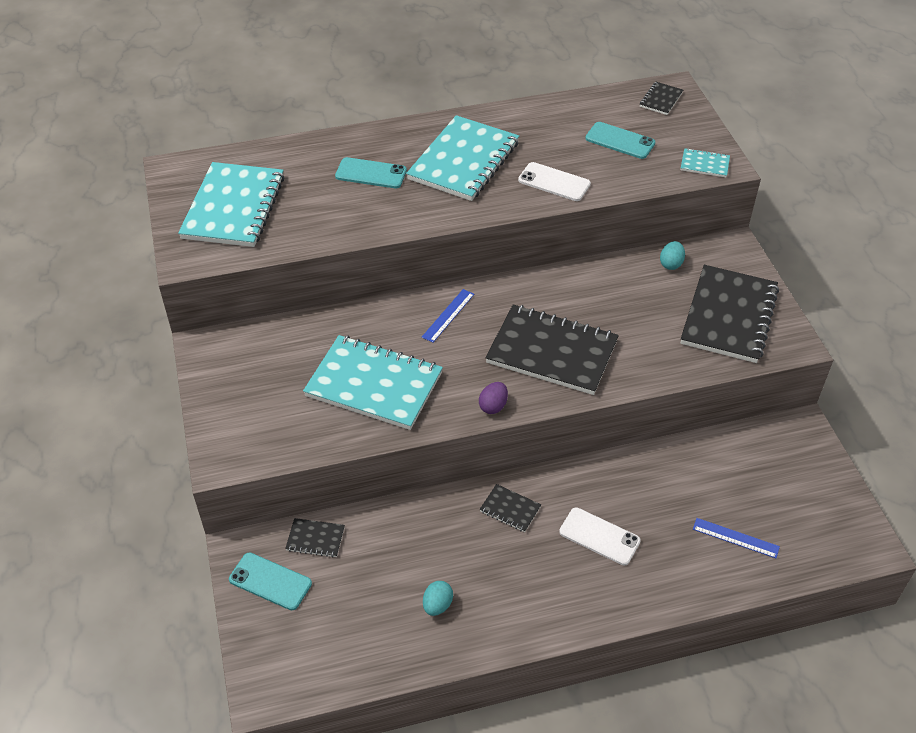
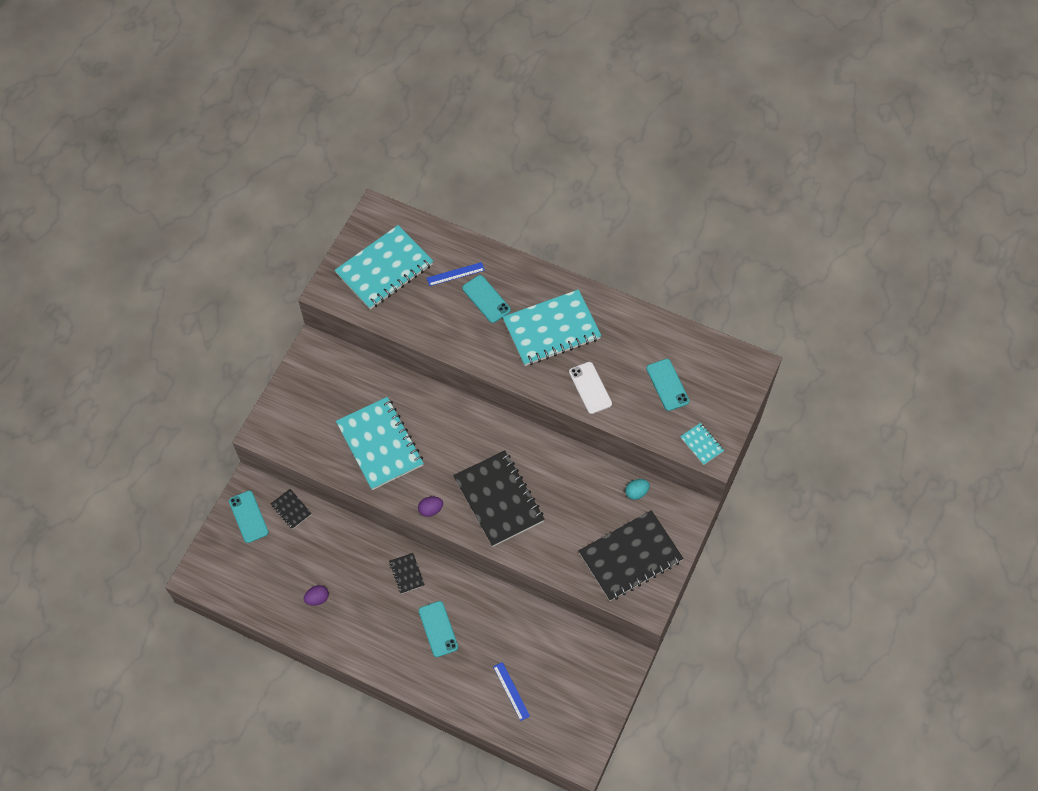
camera: 40 degrees right, 15 degrees up
(437, 605) = (317, 598): turquoise egg -> purple egg
(448, 315) = (464, 428): blue ruler -> blue ruler (455, 274)
(599, 536) = (438, 629): white phone -> turquoise phone
(661, 100) = (733, 369): black notebook -> none

